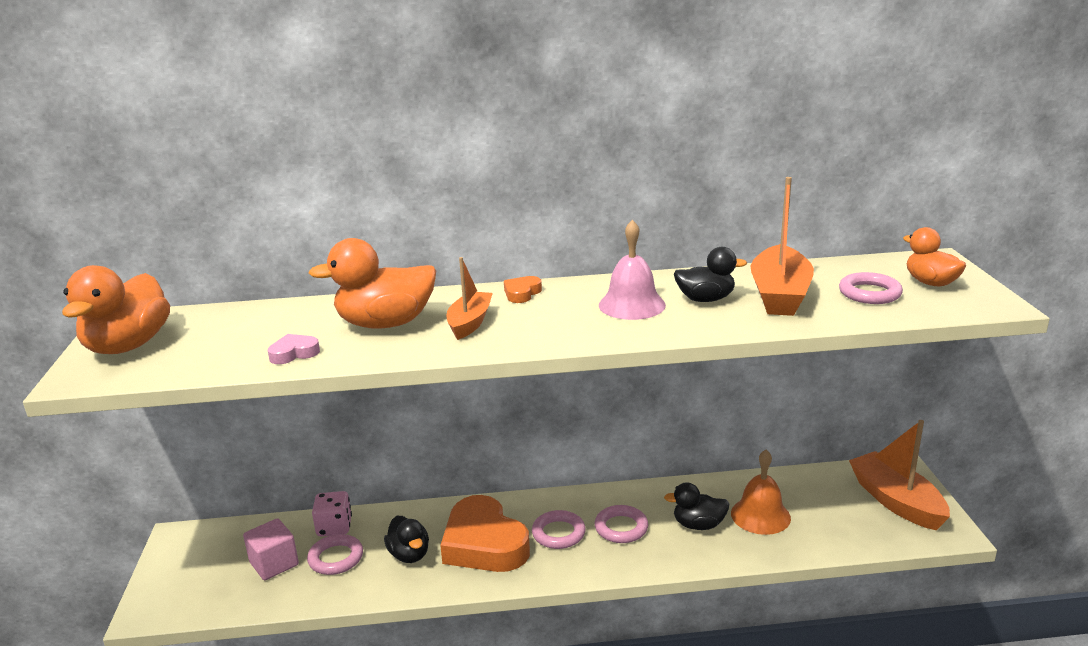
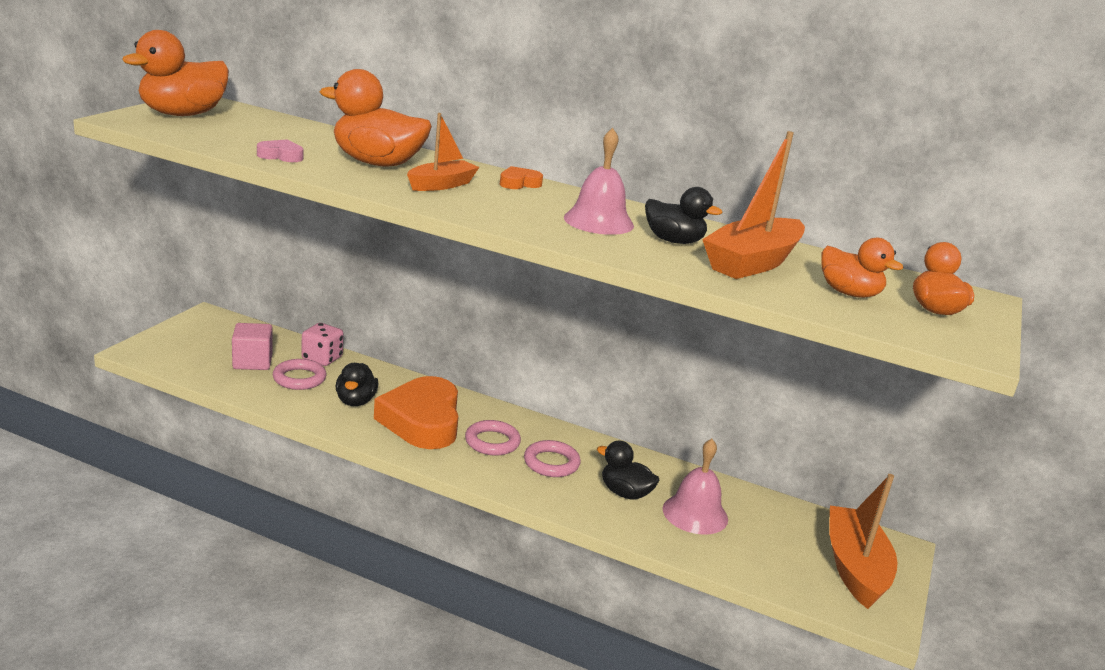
camera: 25 degrees right, 0 degrees up
(760, 515) = (695, 513): orange bell -> pink bell
(869, 293) = (849, 293): pink ring -> orange duck

